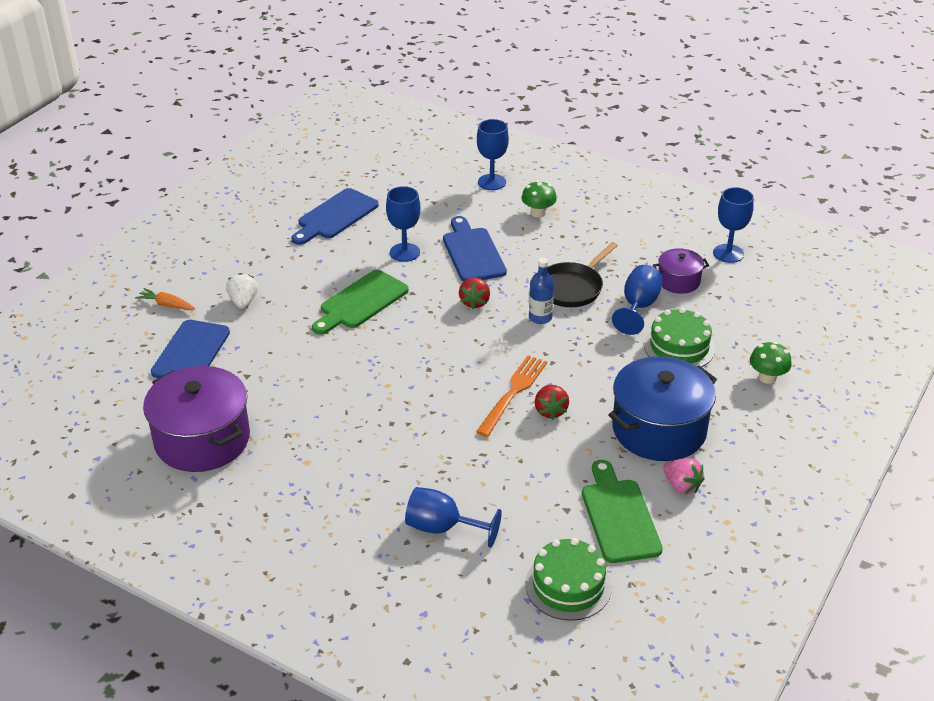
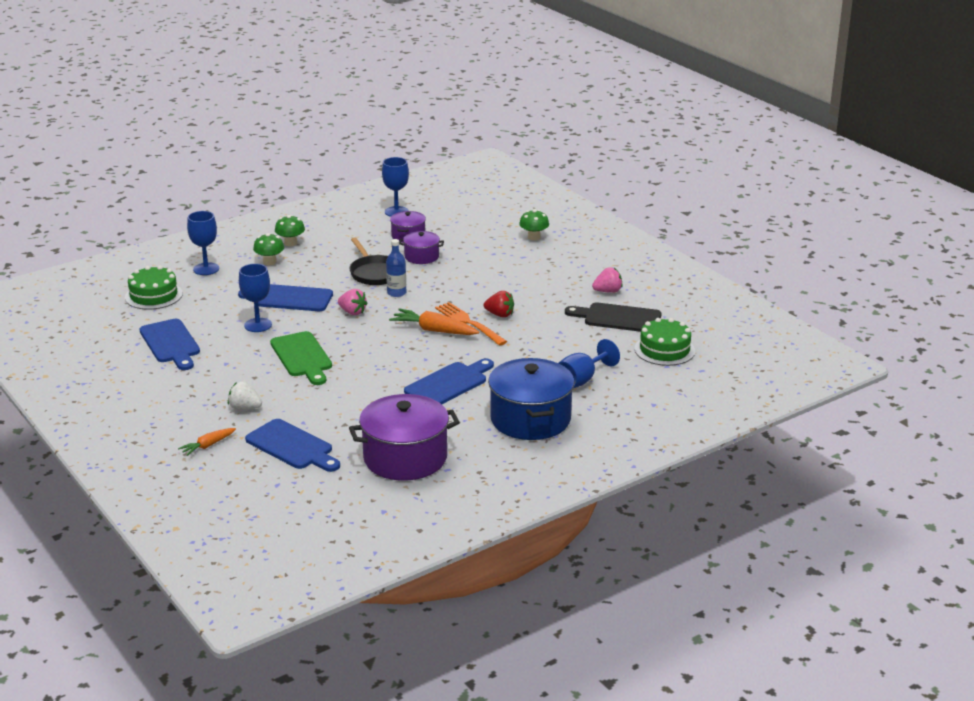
camera: 65 degrees left, 10 degrees down
(368, 422) = (449, 384): none -> blue cutting board
(474, 302) = (352, 312): red strawberry -> pink strawberry
(477, 372) = (434, 330): none -> orange carrot
(589, 211) = (290, 243): none -> green mushroom
(619, 516) = (618, 318): green cutting board -> black cutting board
(638, 307) = (421, 257): blue goblet -> purple pot
(659, 429) = (550, 284): blue pot -> blue pot (530, 419)
(679, 347) = (477, 255): green cake -> green cake (153, 295)

